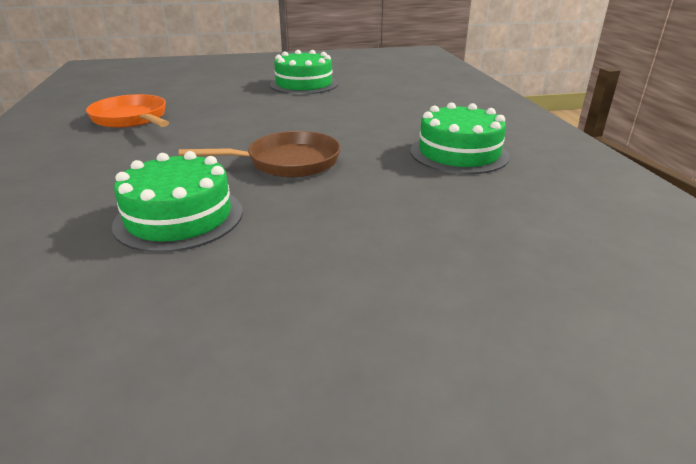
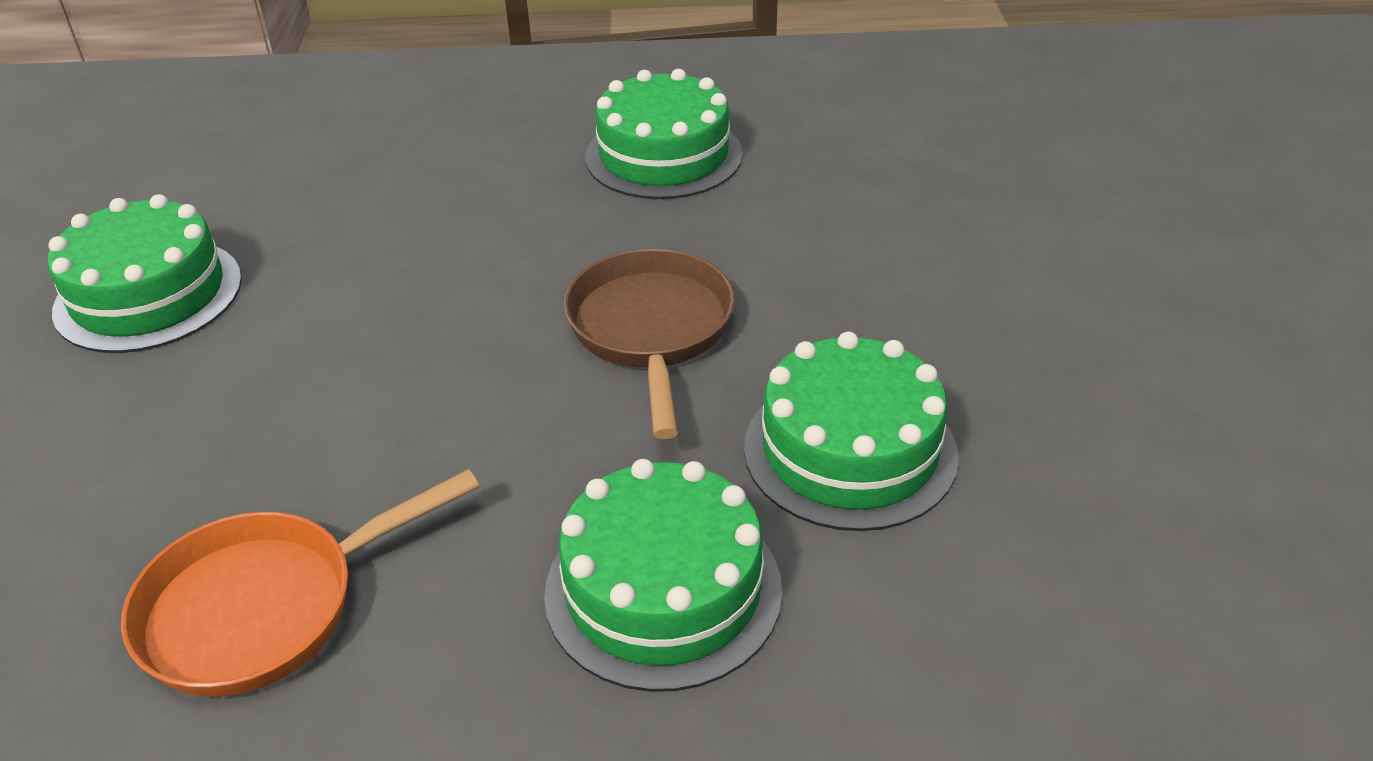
camera: 80 degrees left, 10 degrees up
(101, 178) = (663, 590): none -> green cake

